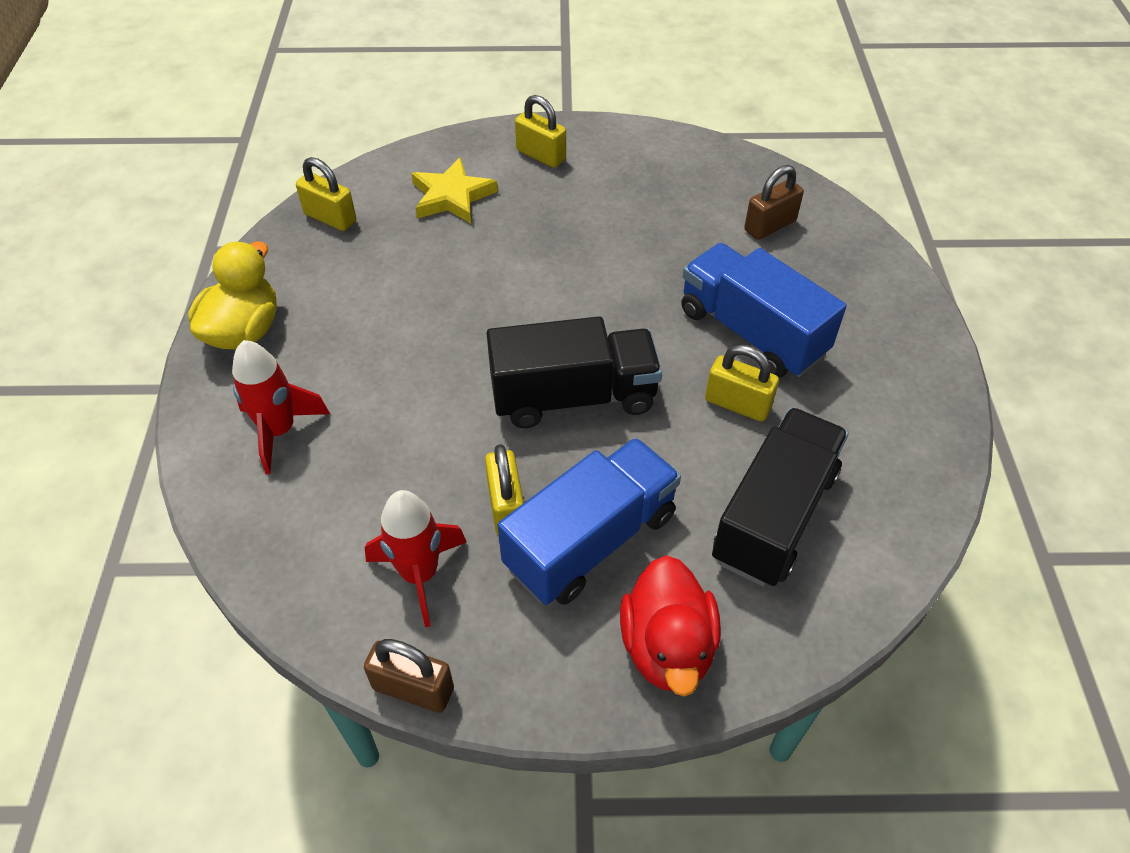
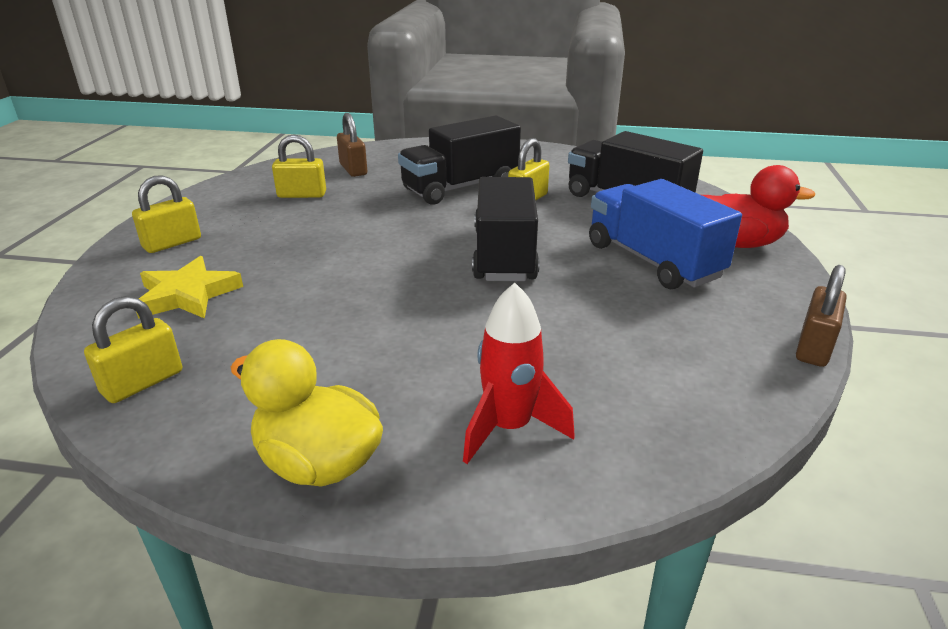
camera: 80 degrees left, 20 degrees down
(420, 574) = (697, 339): red rocket -> none
(506, 507) = (621, 293): yellow padlock -> yellow padlock (302, 195)
(751, 332) = (460, 187): blue truck -> black truck

